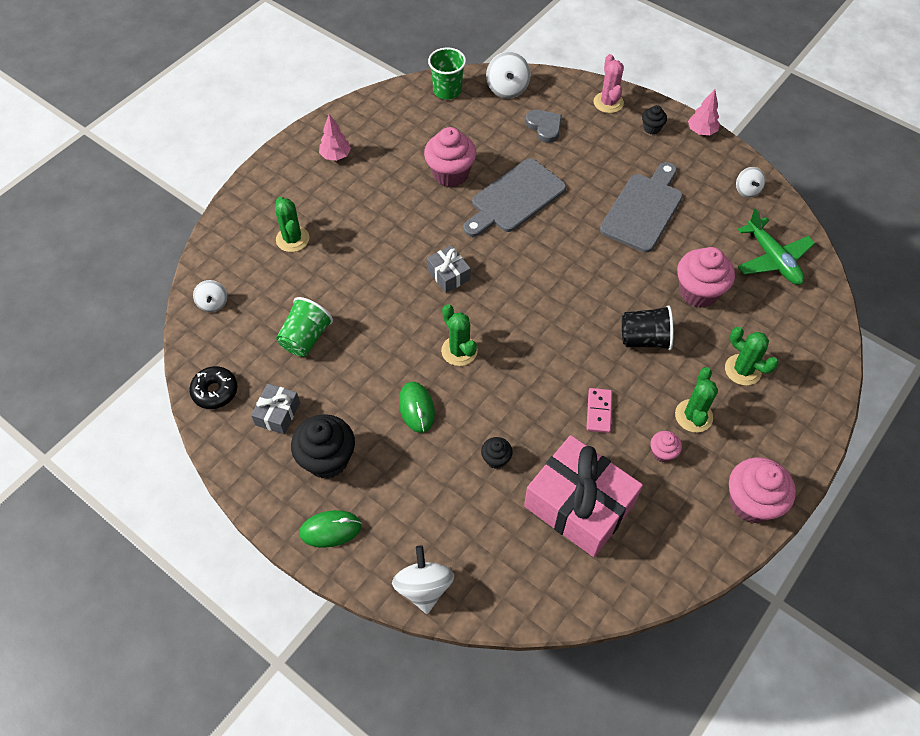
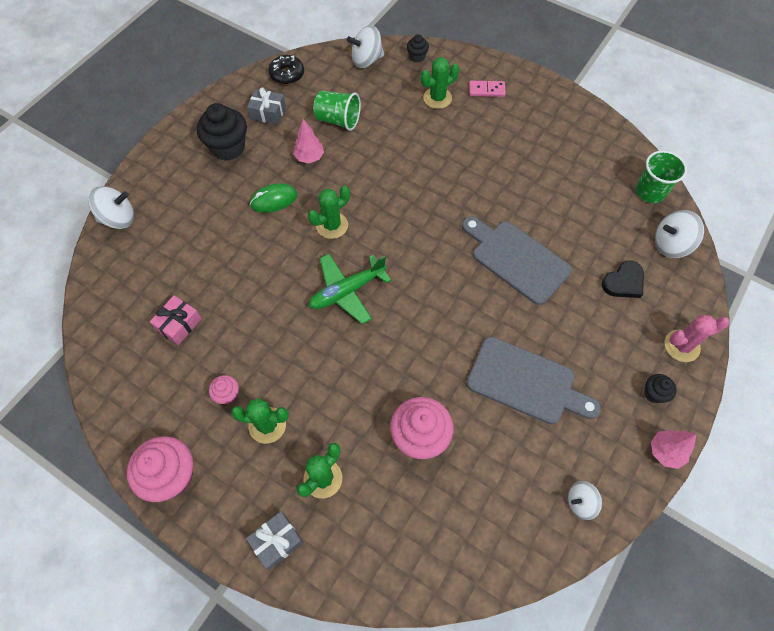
camera: 85 degrees right, 5 degrees up
(213, 303) = (366, 60): white spinning top -> white spinning top, size x1.57
(330, 530) = (170, 157): green mouse -> none
(336, 156) = (538, 115): pink tree -> pink tree (309, 157)
(448, 275) = (414, 211): grey gift -> grey gift (277, 541)
(450, 174) = (536, 203): pink cupcake -> none
(496, 459) = (225, 259): black cupcake -> black cupcake (417, 57)
(544, 127) = (623, 282): grey heart -> black heart
(579, 505) = (179, 324): pink gift -> pink gift, size x0.47
(599, 411) = (271, 339): pink domino -> pink domino (486, 90)
(644, 339) = (355, 381): black cup -> none
(772, 259) = (477, 525): green plane -> green plane (347, 291)

